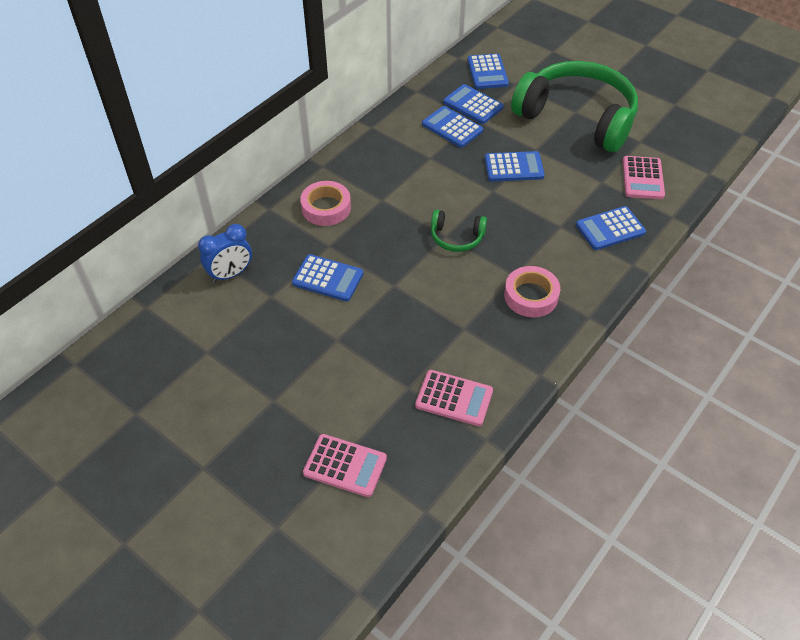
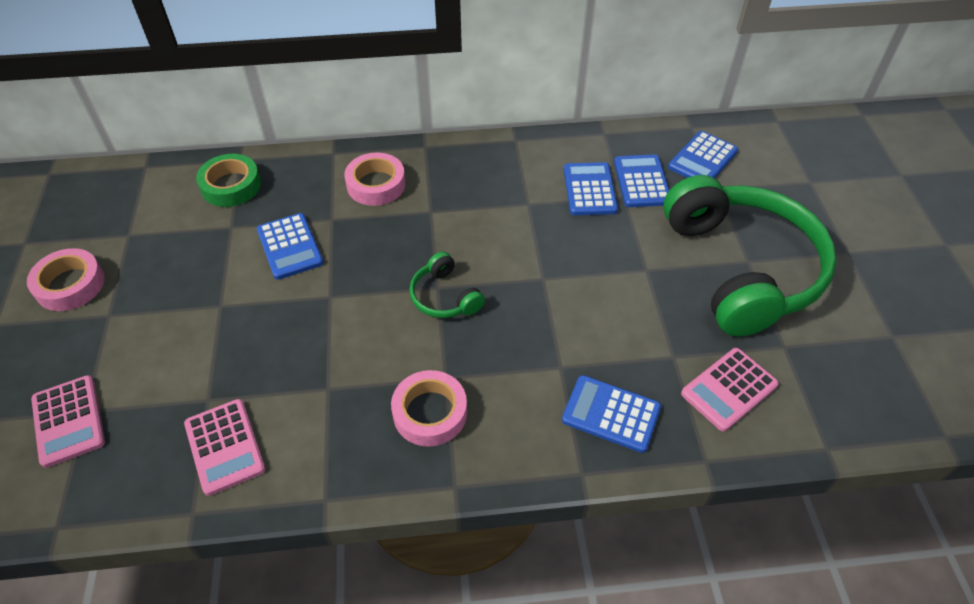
camera: 45 degrees right, 0 degrees up
(216, 407) = (70, 285): none -> pink tape
(230, 274) = (231, 186): blue clock -> green tape
(514, 167) = (597, 271): blue calculator -> none

